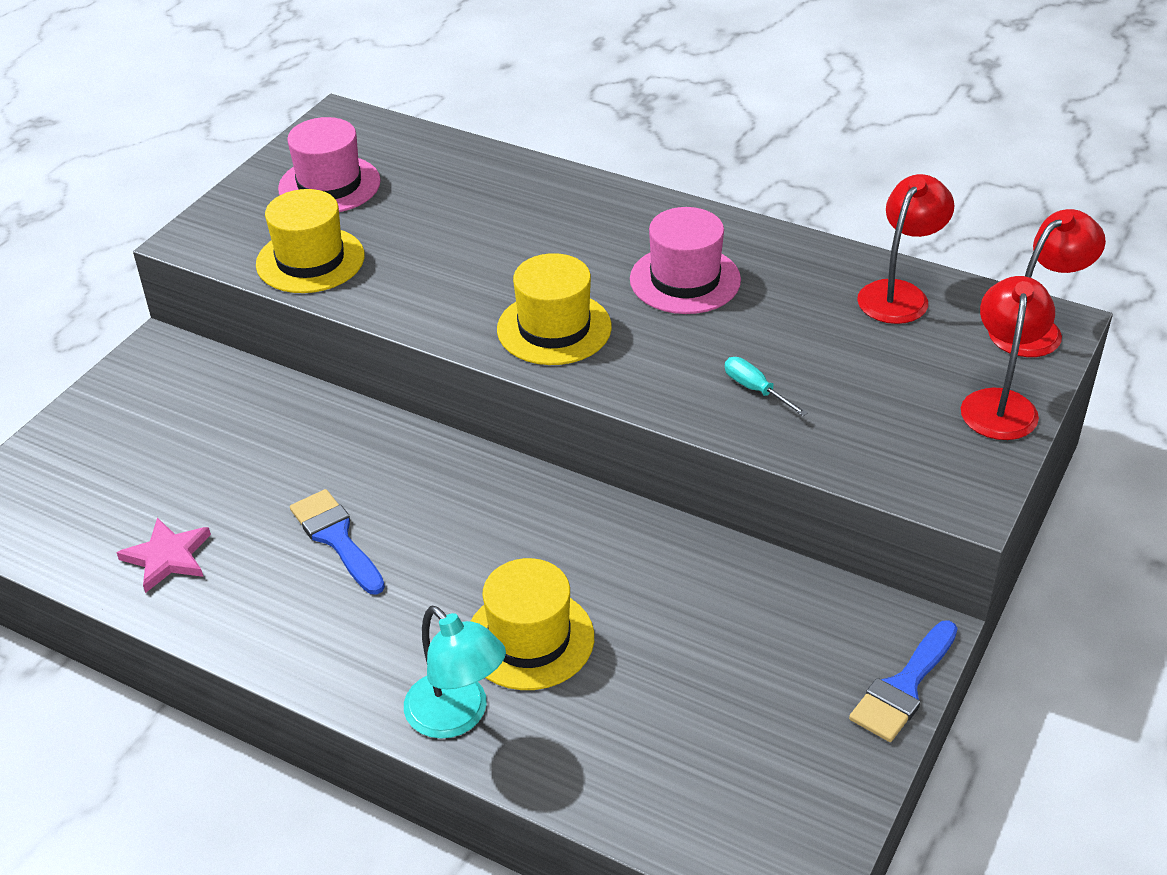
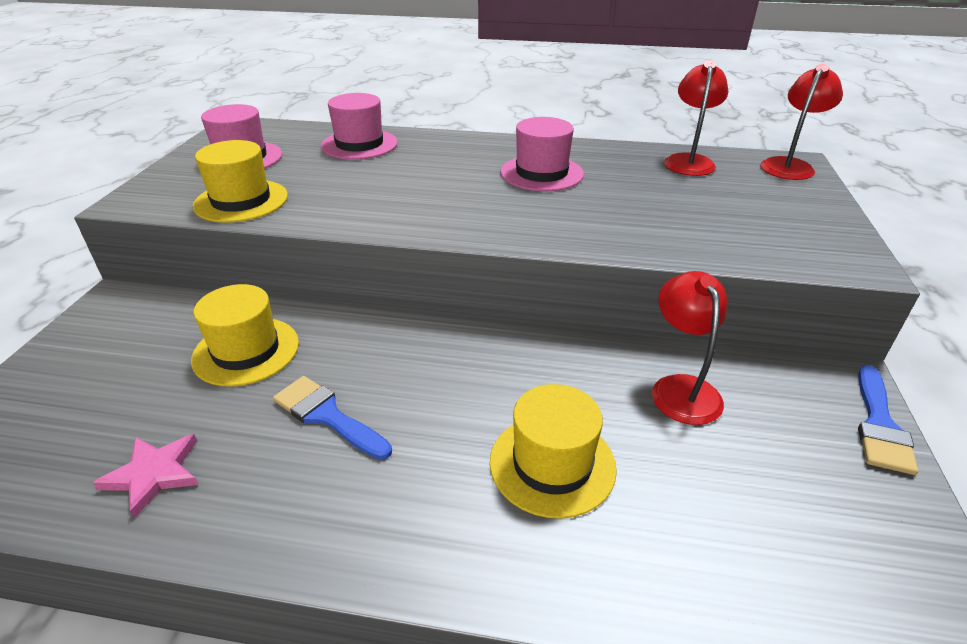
camera: 20 degrees left, 5 degrees down
(457, 716) = (526, 564): turquoise lamp -> none
(480, 184) = (359, 144): none -> pink hat
(554, 328) = (465, 212): yellow hat -> yellow hat (246, 351)
(755, 389) = (644, 224): turquoise screwdriver -> none
(1000, 403) = (814, 205): red lamp -> red lamp (681, 388)

